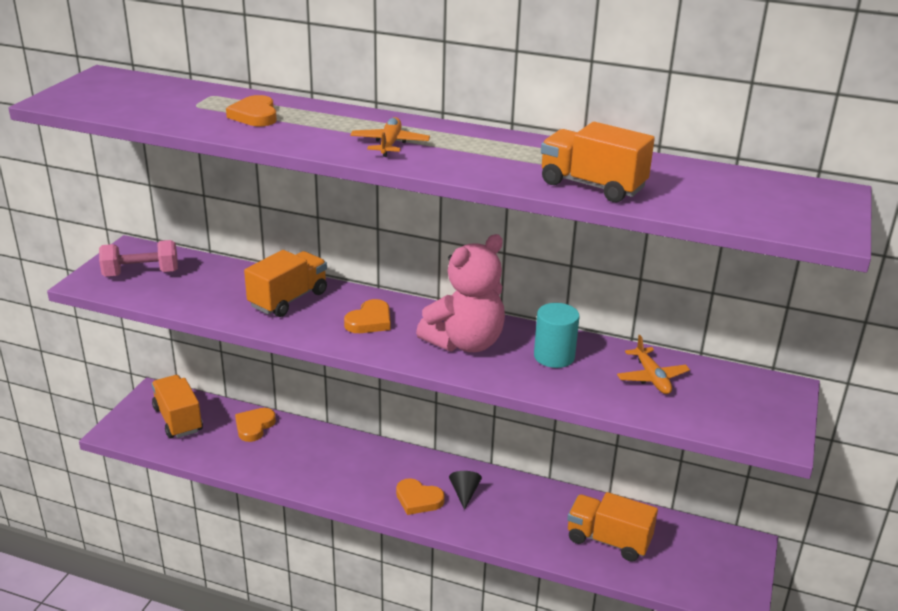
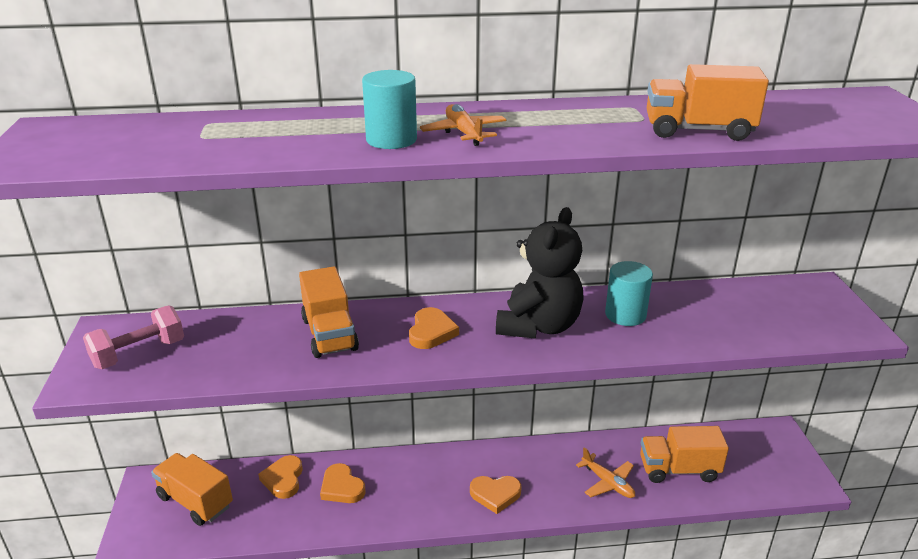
camera: 25 degrees left, 0 degrees up
(255, 115) = (284, 134): orange heart -> orange heart (342, 487)
(288, 299) = (329, 334): orange truck -> orange truck turned 150 degrees clockwise
(326, 137) = (391, 140): none -> turquoise cylinder
(464, 493) = (531, 472): black cone -> none
(465, 343) = (539, 326): pink teddy bear -> black teddy bear
(652, 378) = (719, 309): orange plane -> orange plane (608, 483)

